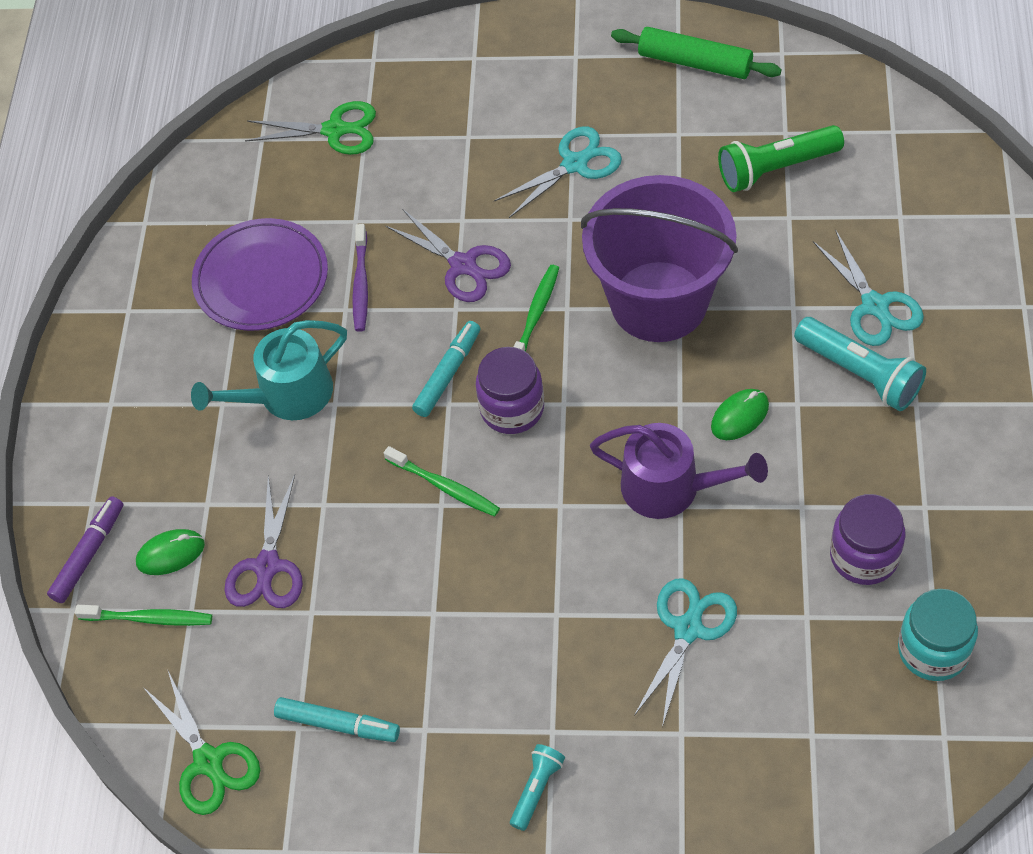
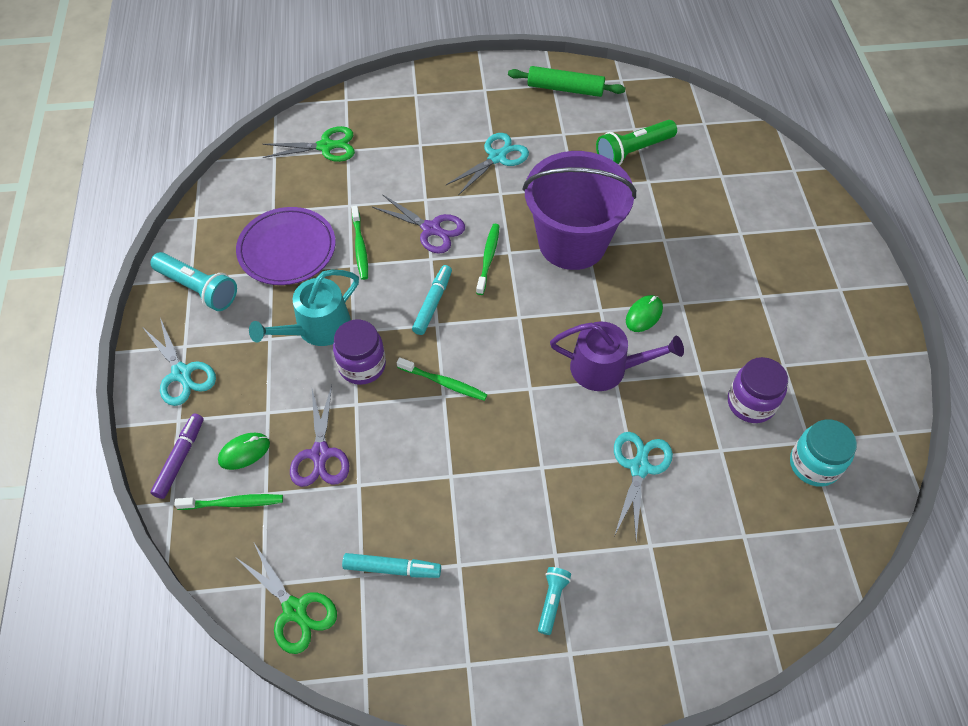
camera: 15 degrees left, 0 degrees up
(361, 284) = (360, 247): purple toothbrush -> green toothbrush
(512, 409) = (483, 323): purple jar -> purple jar (362, 365)
(859, 373) = (719, 279): turquoise flashlight -> turquoise flashlight (198, 288)
(875, 306) = (718, 234): turquoise scissors -> turquoise scissors (182, 373)

